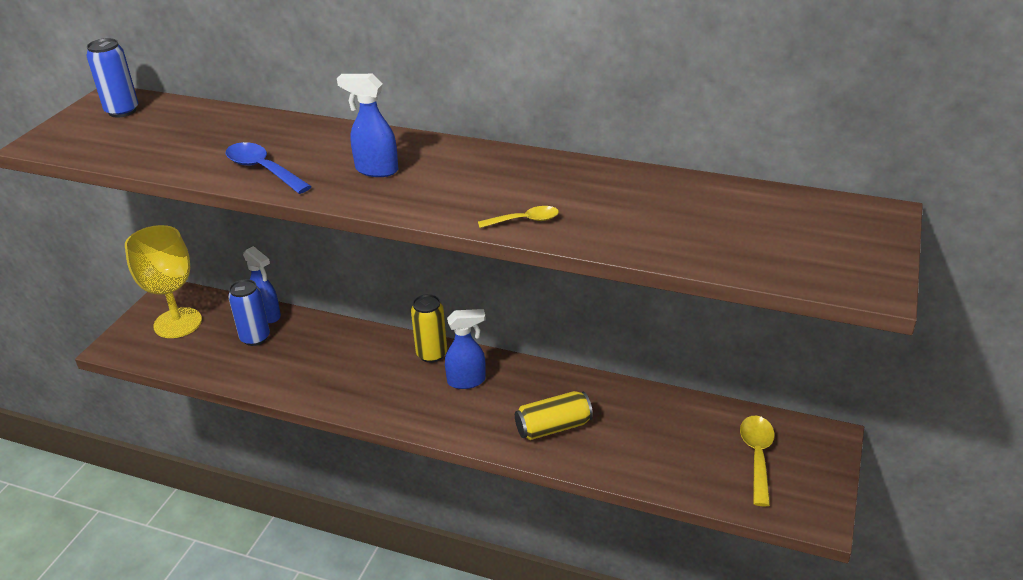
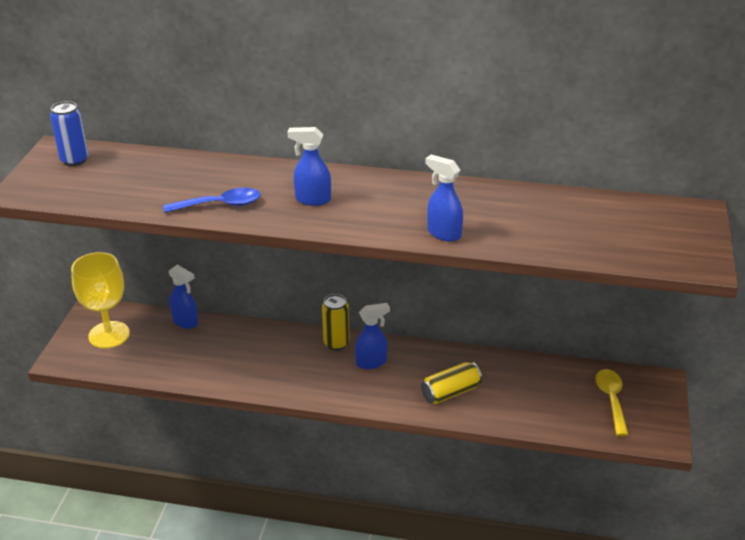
camera: 10 degrees left, 0 degrees up
(255, 338) = (182, 342): blue can -> none
(263, 170) = (220, 205): blue spoon -> blue spoon turned 135 degrees clockwise
(525, 220) = (443, 233): yellow spoon -> blue spray bottle

